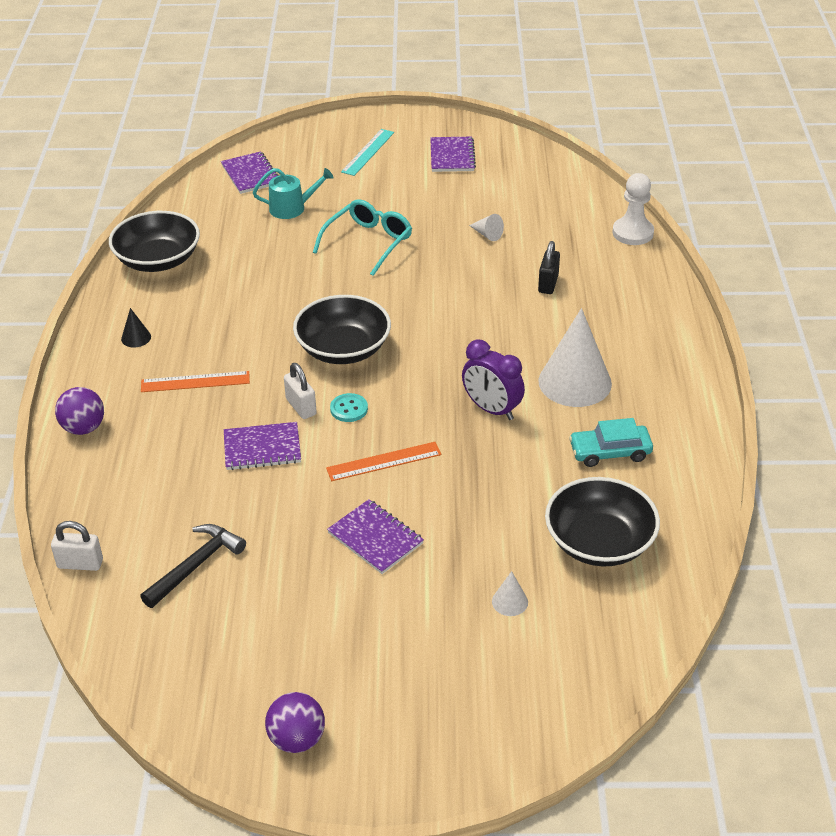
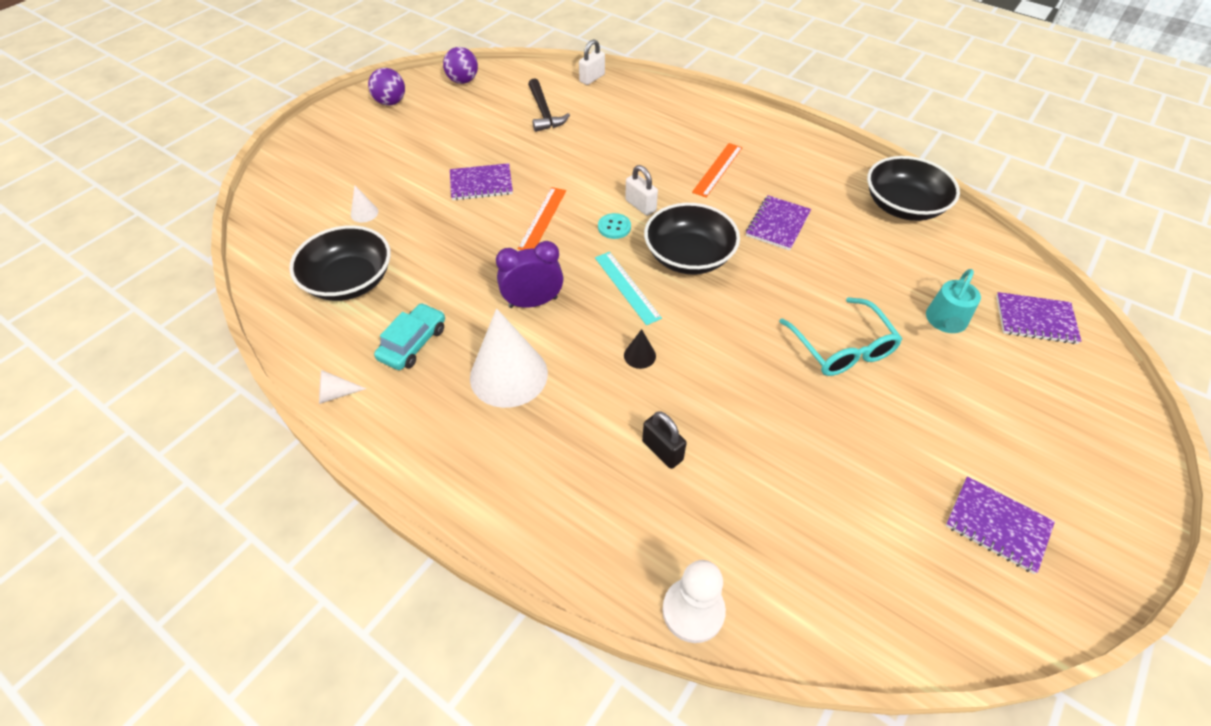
camera: 125 degrees right, 10 degrees up
(83, 428) = (712, 111): purple ball -> purple ball (463, 81)
(136, 338) = (797, 161): black cone -> black cone (639, 355)
(262, 448) = (616, 172): purple notebook -> purple notebook (777, 224)
(301, 407) = (640, 206): white padlock -> white padlock turned 45 degrees clockwise
(368, 152) = (1046, 443): turquoise ruler -> turquoise ruler (627, 287)
(487, 234) = (792, 454): white cone -> white cone (336, 394)

